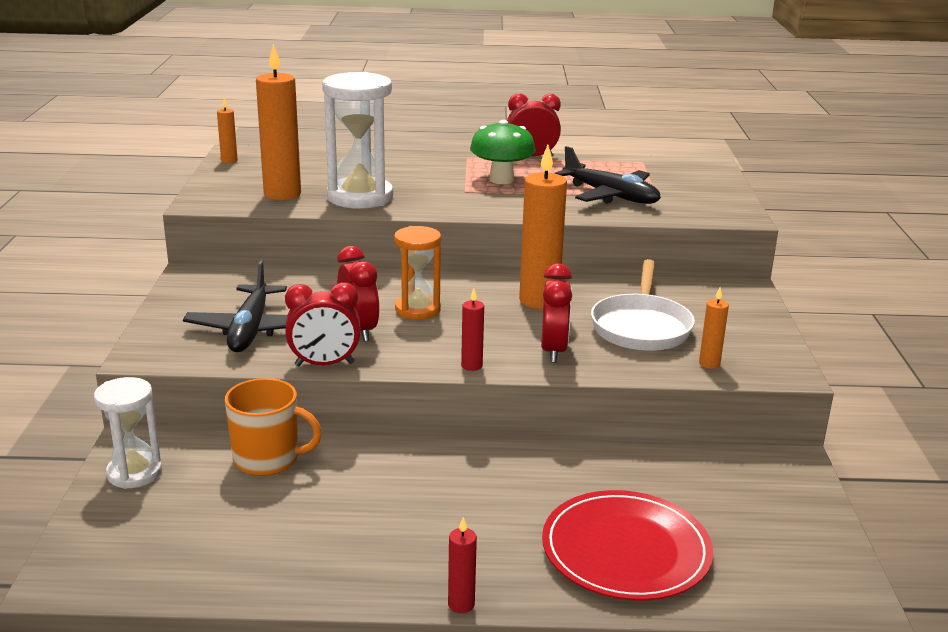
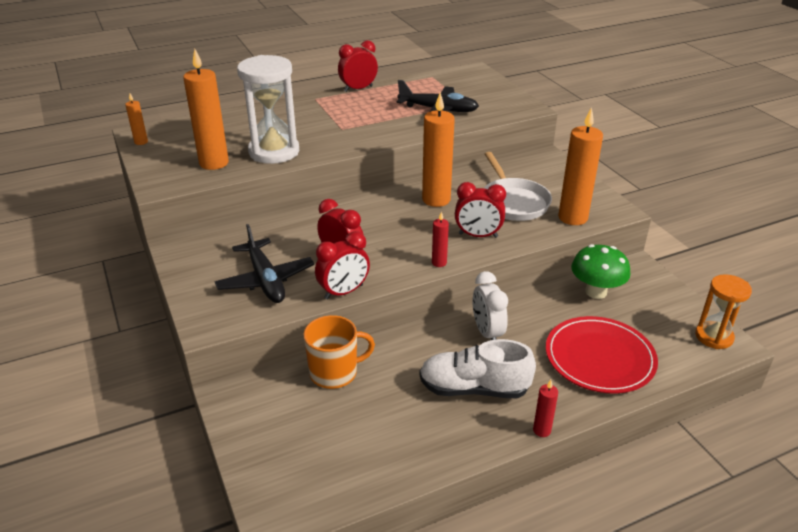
camera: 25 degrees left, 10 degrees up
(134, 473) = (250, 417): white hourglass -> none
(417, 310) = (365, 229): orange hourglass -> orange hourglass (714, 337)
(418, 529) = (474, 388): none -> white shoe
(496, 475) = (487, 333): none -> white clock
(501, 180) = (356, 113): green mushroom -> green mushroom (596, 292)
(553, 350) = (478, 235): red clock -> red clock turned 120 degrees clockwise
(709, 364) = (572, 218): orange candle -> orange candle, size x2.12

